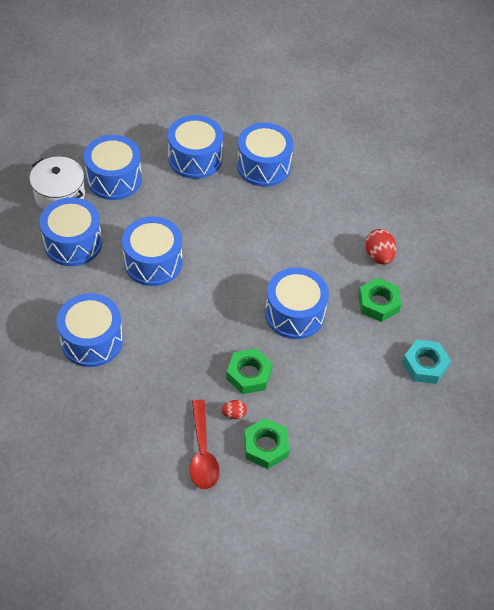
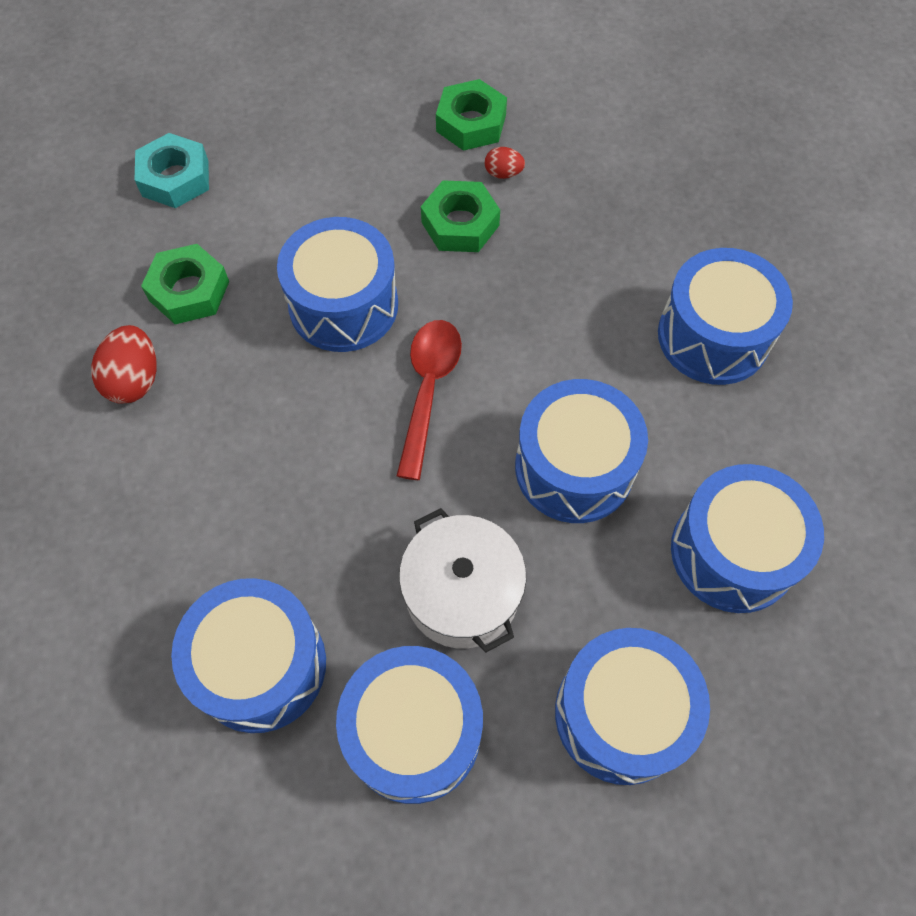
camera: 160 degrees left, 10 degrees up
(59, 195) = (755, 695): white pot -> white pot (462, 593)
(202, 452) = (565, 134): red spoon -> red spoon (428, 390)

